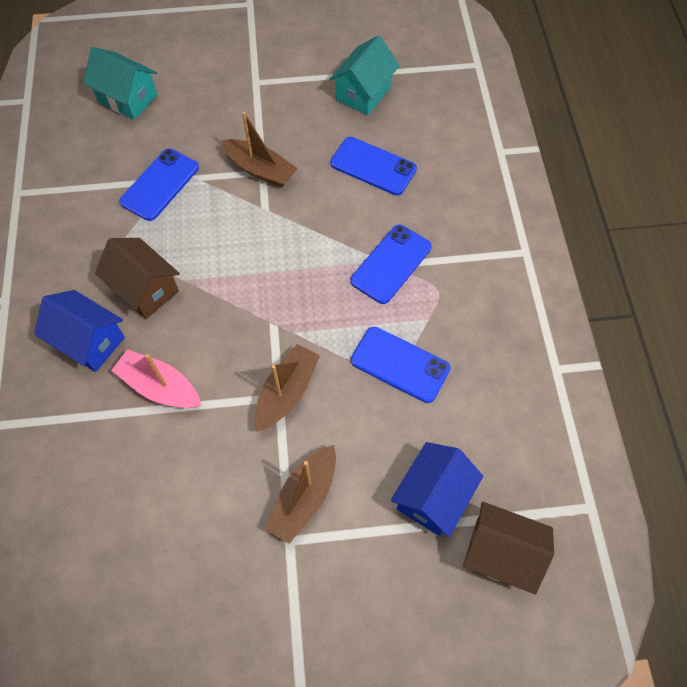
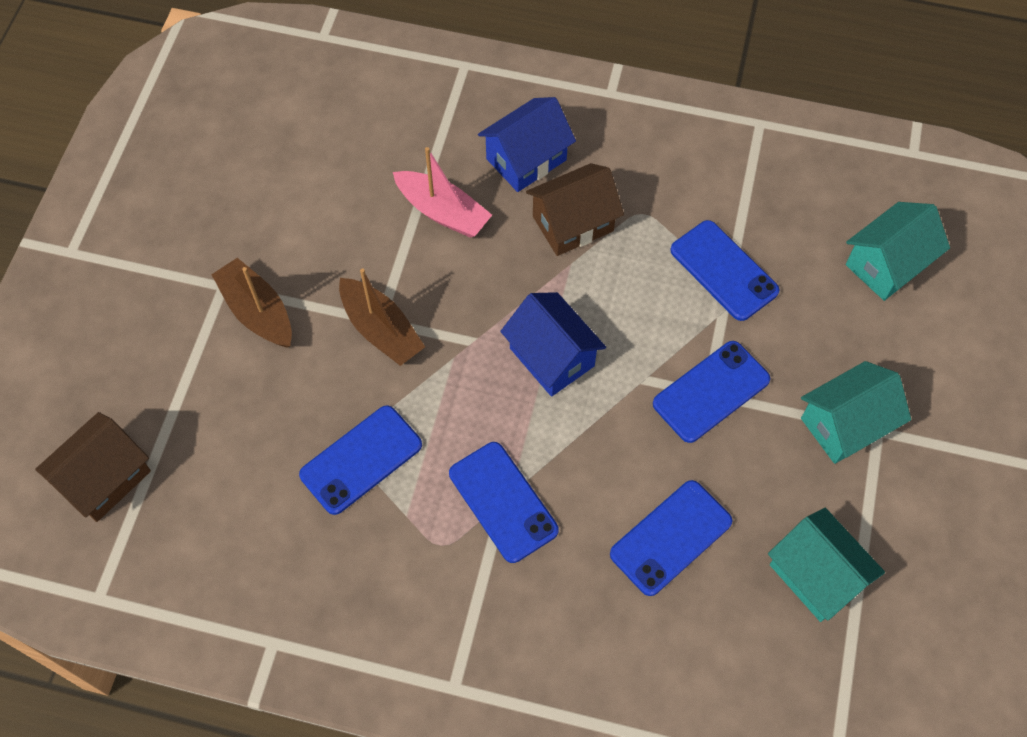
camera: 110 degrees right, 0 degrees up
(160, 387) = (443, 212): pink boat -> pink boat turned 75 degrees clockwise
(257, 98) = (845, 424): none -> turquoise house
(260, 170) = (711, 392): brown boat -> blue phone
(433, 497) = (195, 435): blue house -> blue house (552, 357)

